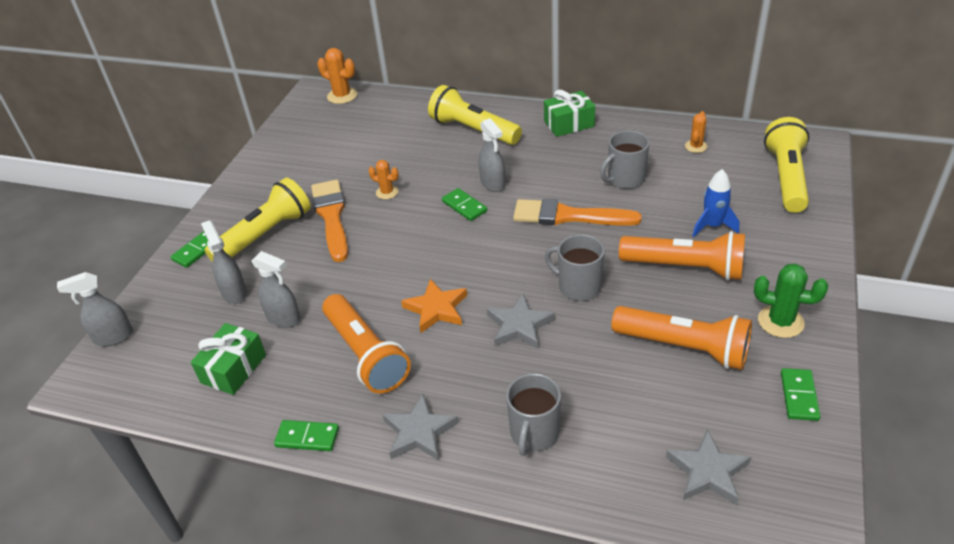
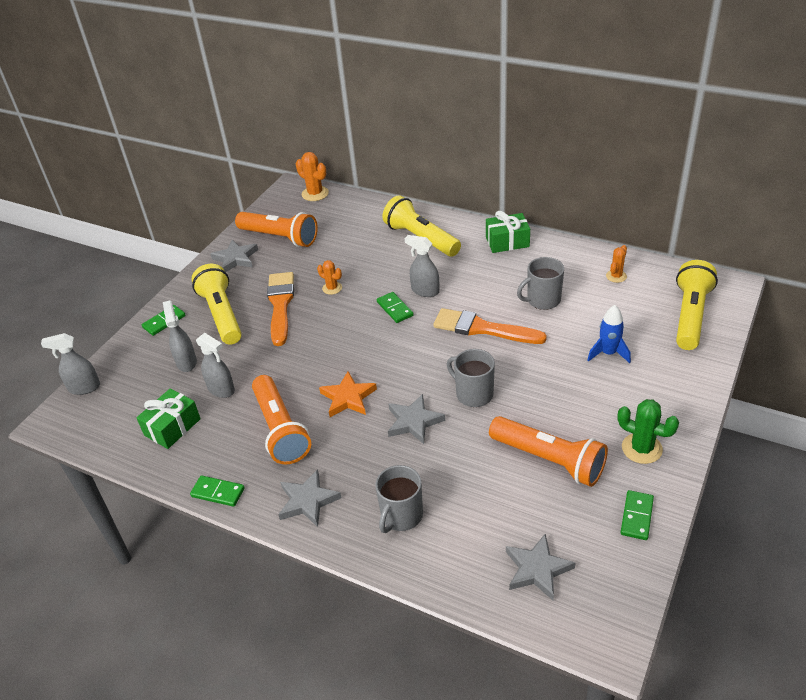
camera: 10 degrees right, 0 degrees up
(265, 235) = (222, 315): yellow flashlight -> yellow flashlight turned 75 degrees counterclockwise
(267, 173) = (236, 258): none -> grey star
(493, 184) = (425, 291): grey spray bottle -> grey spray bottle turned 135 degrees clockwise
(685, 267) = (572, 388): orange flashlight -> orange flashlight (280, 237)

